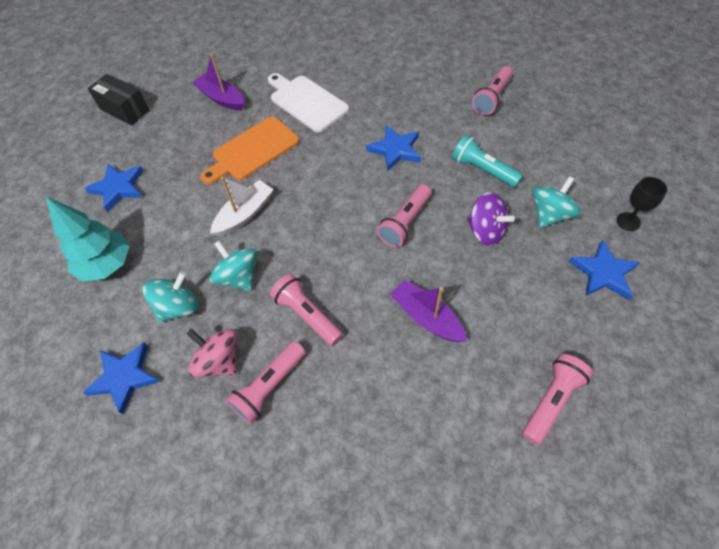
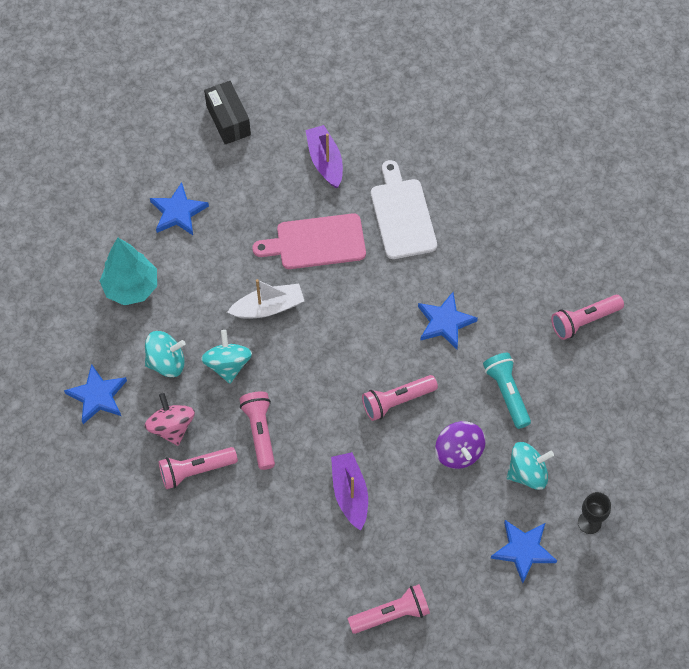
camera: 30 degrees right, 5 degrees up
(252, 151) = (316, 242): orange cutting board -> pink cutting board

